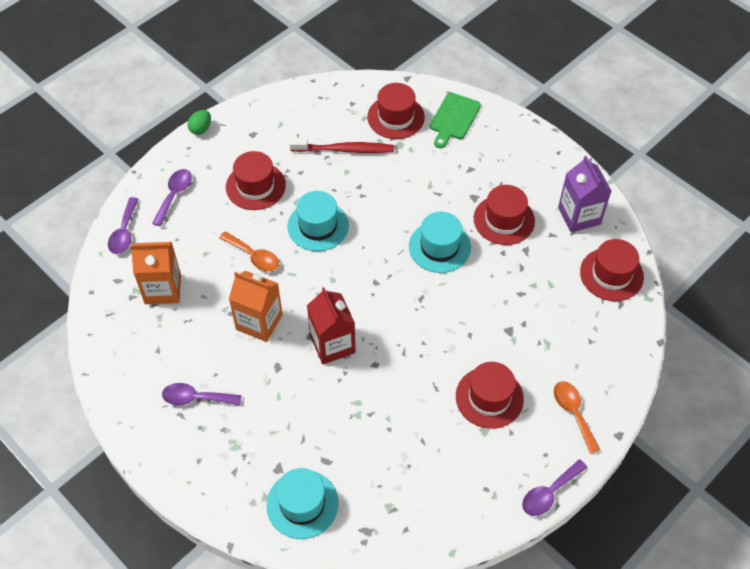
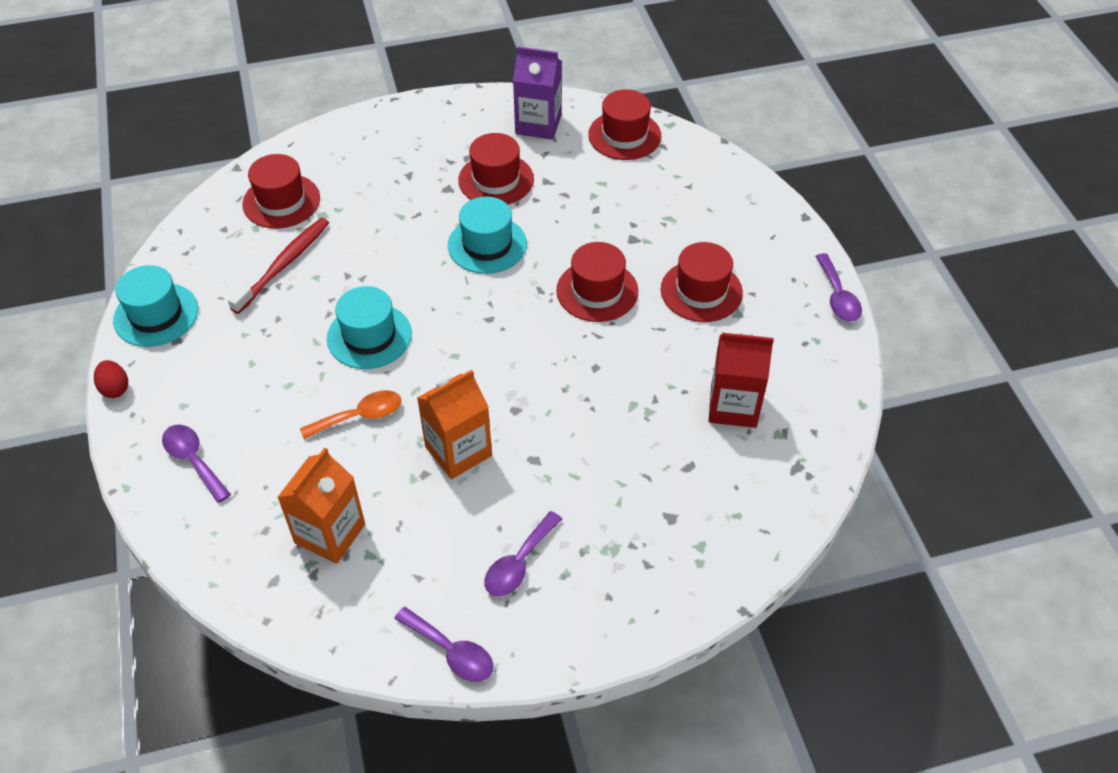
camera: 60 degrees left, 5 degrees down
(124, 232) = (203, 542): purple spoon -> purple spoon (451, 651)
(201, 129) = (115, 388): green egg -> red egg
(255, 186) = (258, 370): red hat -> red hat (597, 291)
(302, 504) = (730, 513): turquoise hat -> turquoise hat (156, 315)
(332, 344) = (541, 394): red carton -> red carton (733, 406)
(454, 119) = (330, 156): green cutting board -> none
(573, 413) = (760, 237): orange spoon -> none

